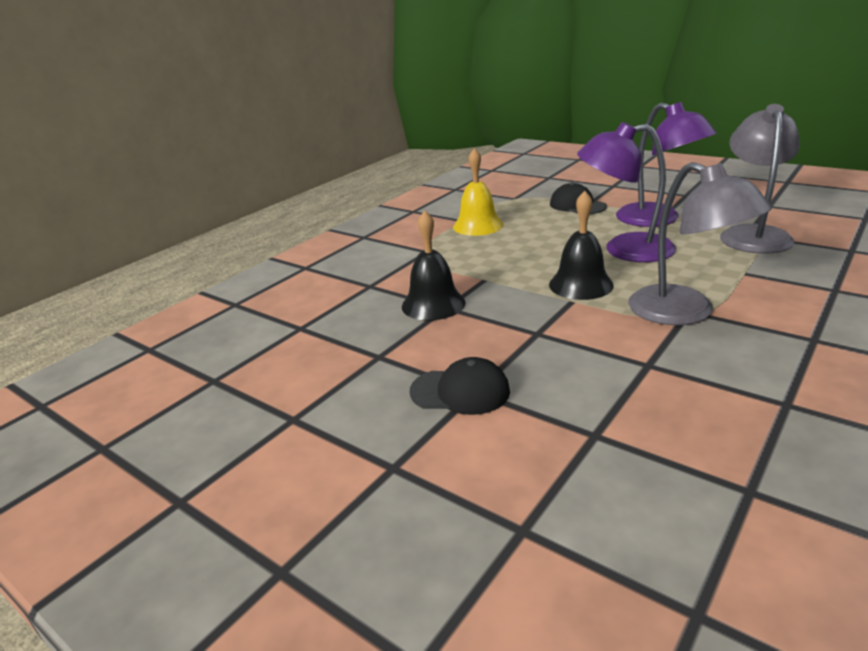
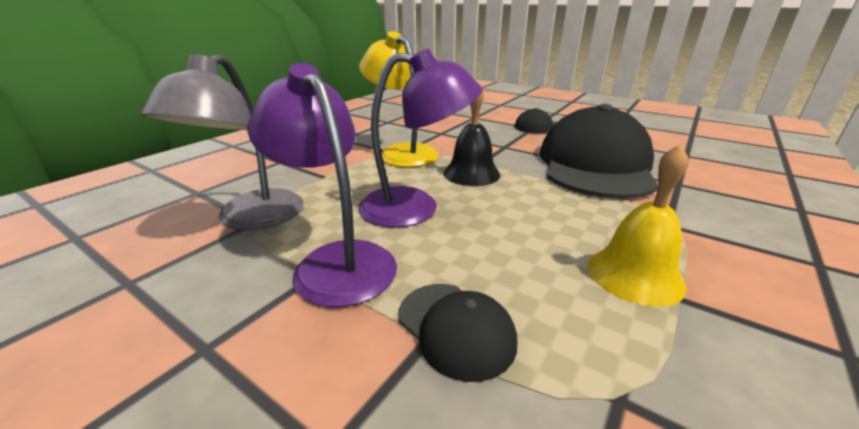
camera: 175 degrees right, 0 degrees up
(433, 304) = (595, 165): black bell -> black cap
(685, 313) = (401, 152): grey lamp -> yellow lamp

